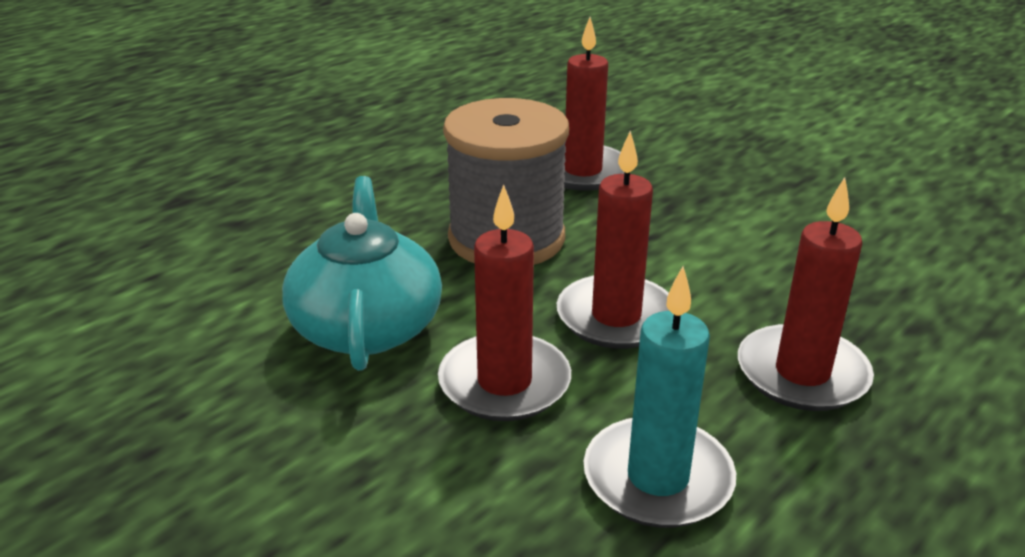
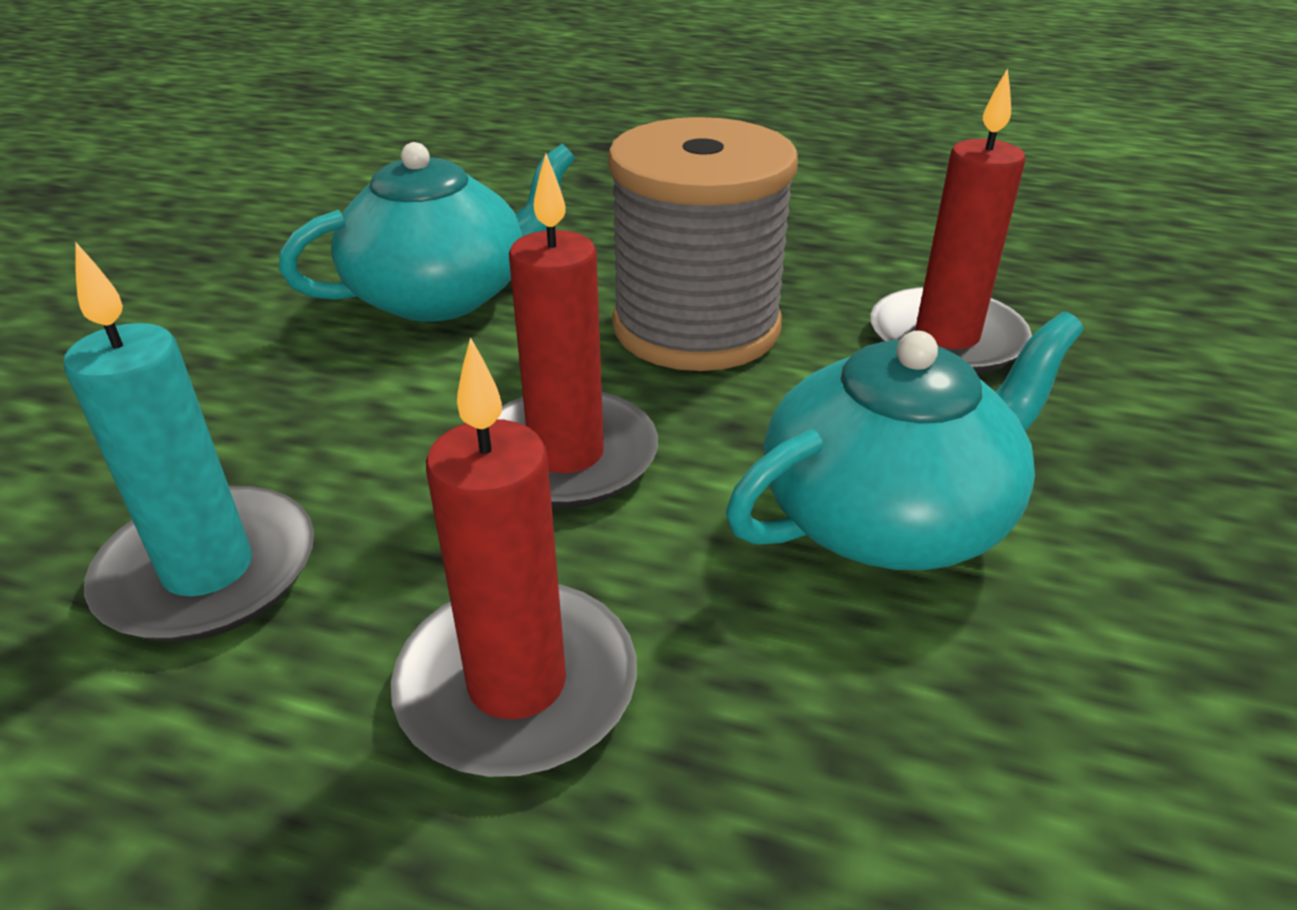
camera: 65 degrees right, 5 degrees up
(504, 382) = (373, 405): red candle -> none
(723, 237) = (888, 515): none -> turquoise teapot

